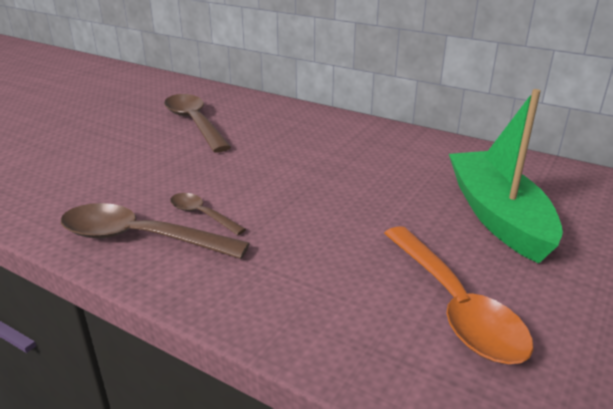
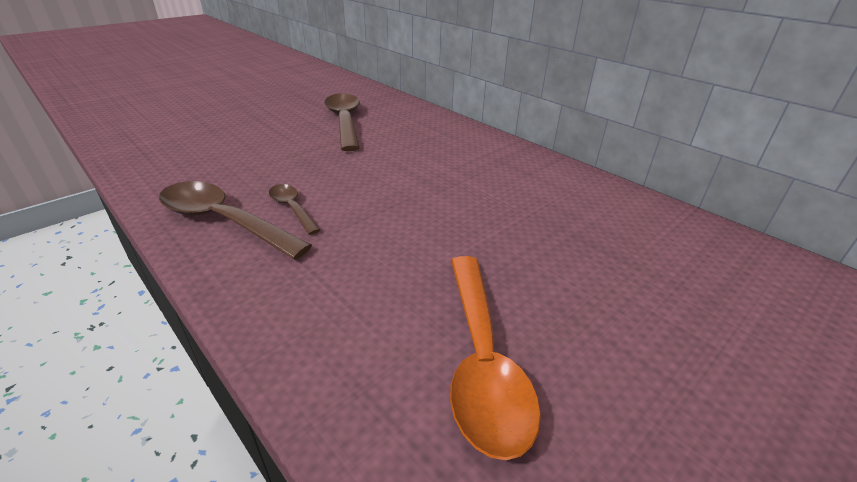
camera: 15 degrees right, 5 degrees up
(497, 215) = (590, 264): green boat -> none

